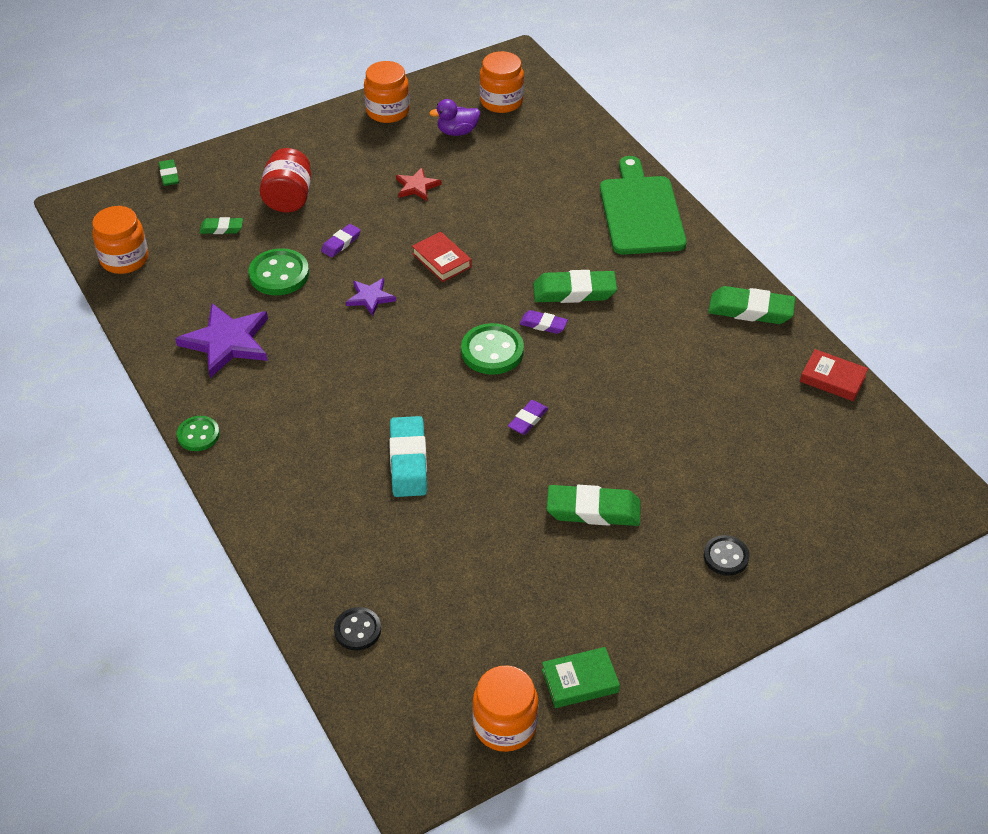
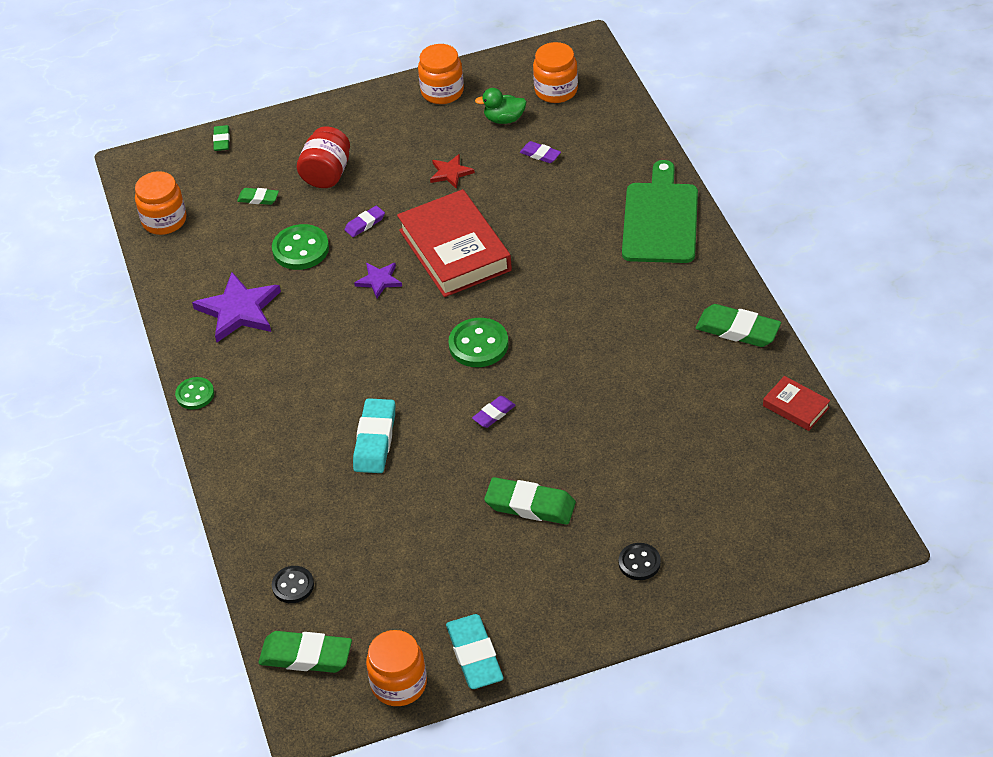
camera: 15 degrees right, 0 degrees up
(441, 260) = (455, 250): red book -> red book, size x2.15
(457, 132) = (504, 119): purple duck -> green duck
(543, 324) = (533, 323): purple eraser -> purple eraser (540, 154)
(574, 291) = (572, 294): green eraser -> green eraser (306, 656)
(580, 681) = (475, 655): green book -> turquoise eraser

